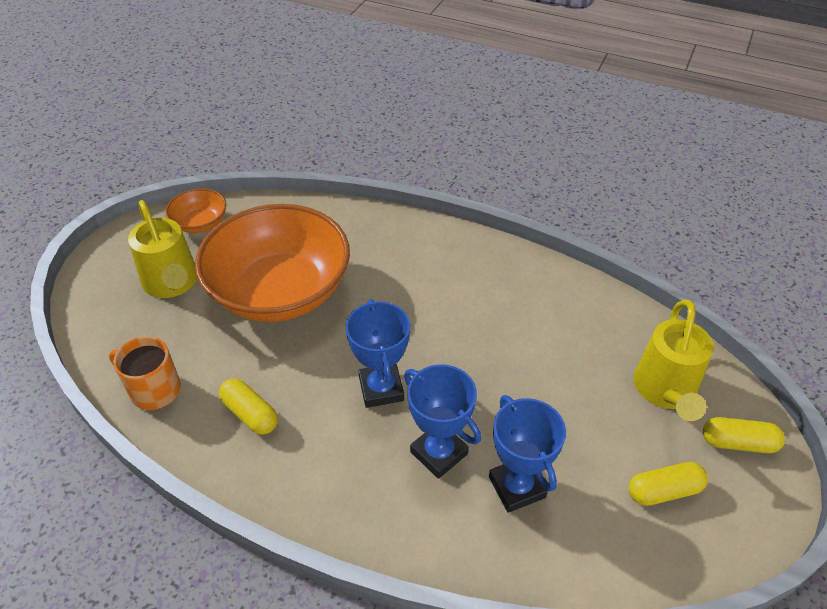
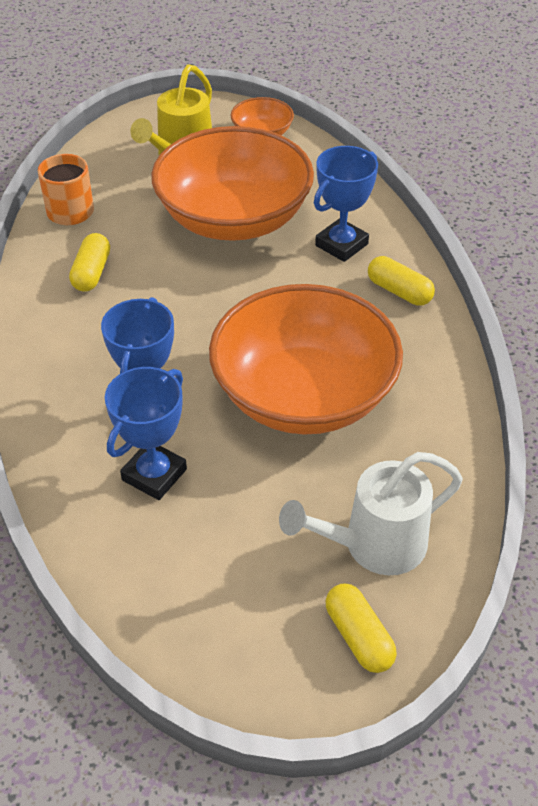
camera: 55 degrees right, 0 degrees up
(381, 389) = (185, 334): blue trophy -> blue trophy (341, 245)
(502, 353) = (304, 395): none -> orange bowl
(664, 491) = (240, 591): yellow capsule -> yellow capsule (399, 291)
(665, 392) = (373, 545): yellow watering can -> white watering can

